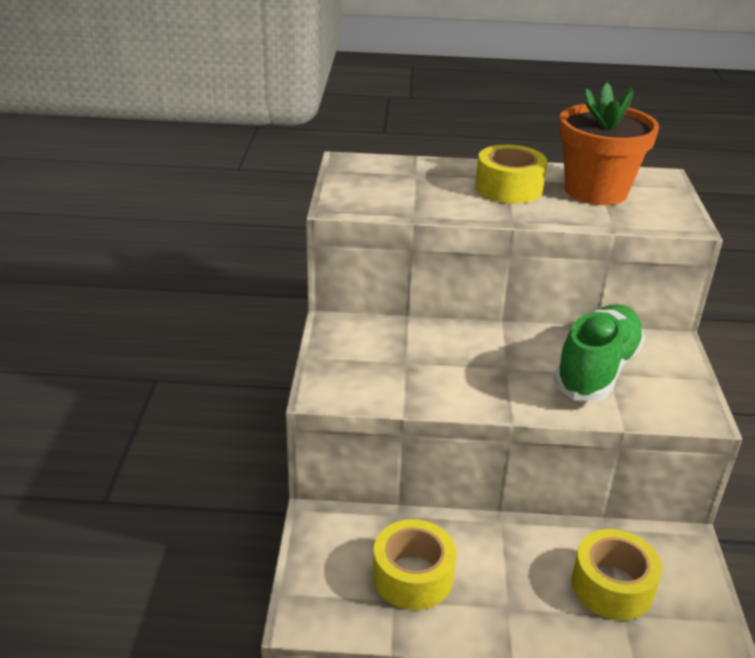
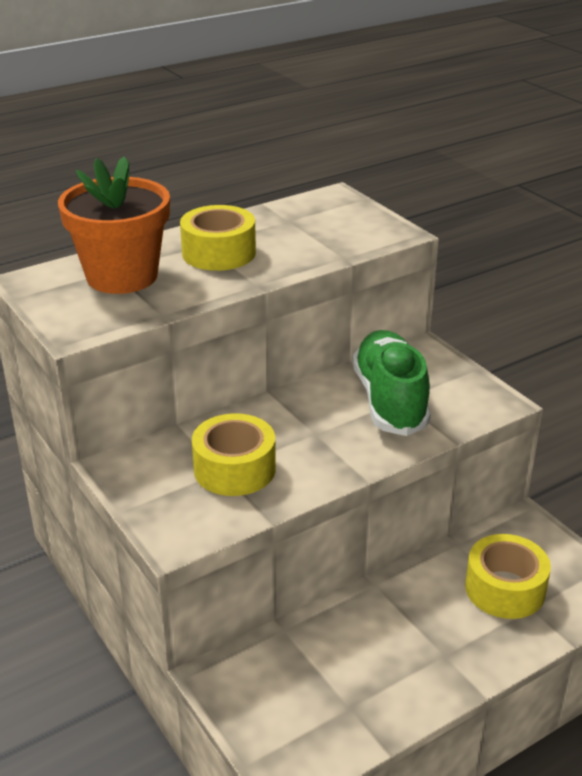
camera: 35 degrees left, 0 degrees up
(412, 576) = (348, 676): yellow tape -> yellow tape (234, 469)
(595, 191) = (296, 228): orange flower pot -> orange flower pot (122, 276)

